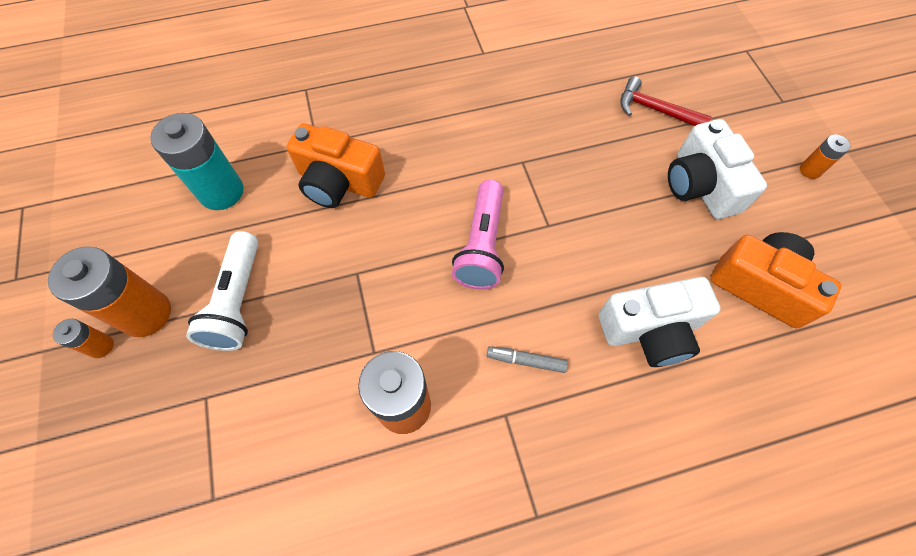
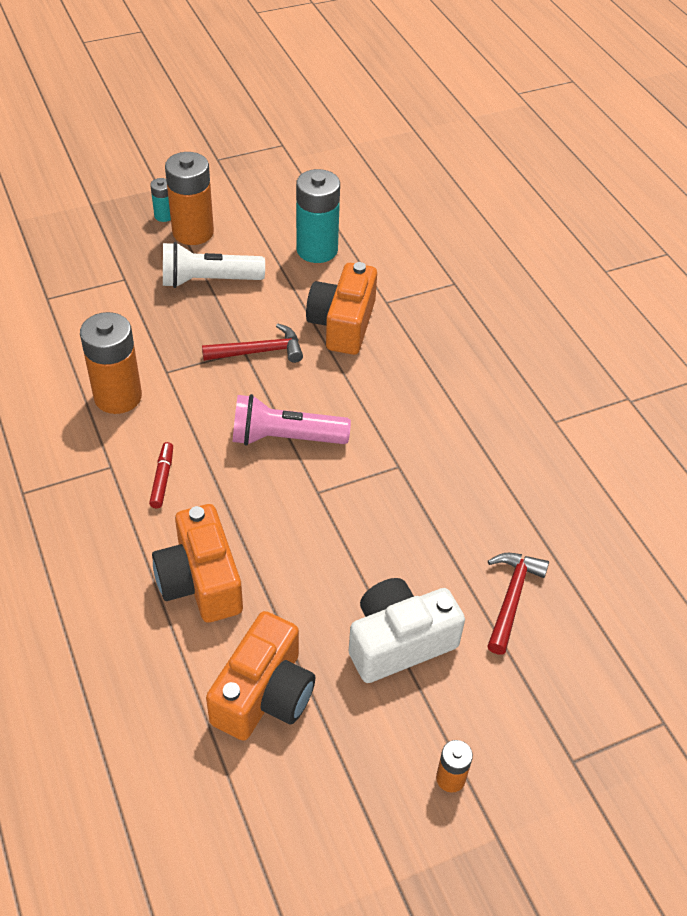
camera: 80 degrees right, 15 degrees down
(101, 346) = (164, 216): orange battery -> turquoise battery
(362, 258) = (259, 351): none -> red hammer
(526, 361) = (162, 479): grey marker -> red marker
(650, 329) = (201, 581): white camera -> orange camera

